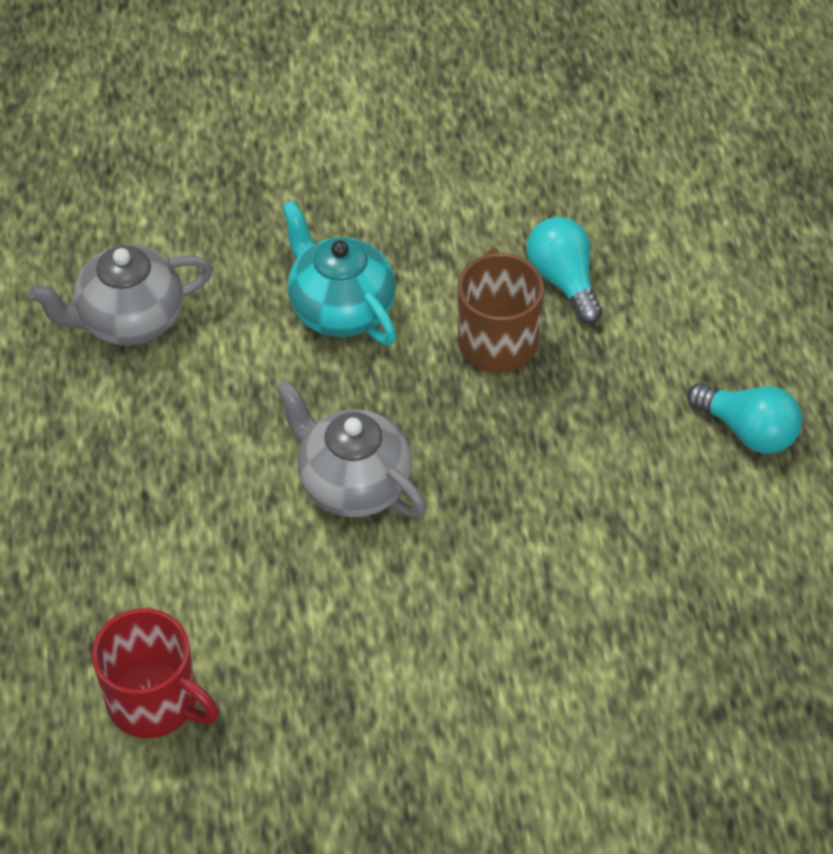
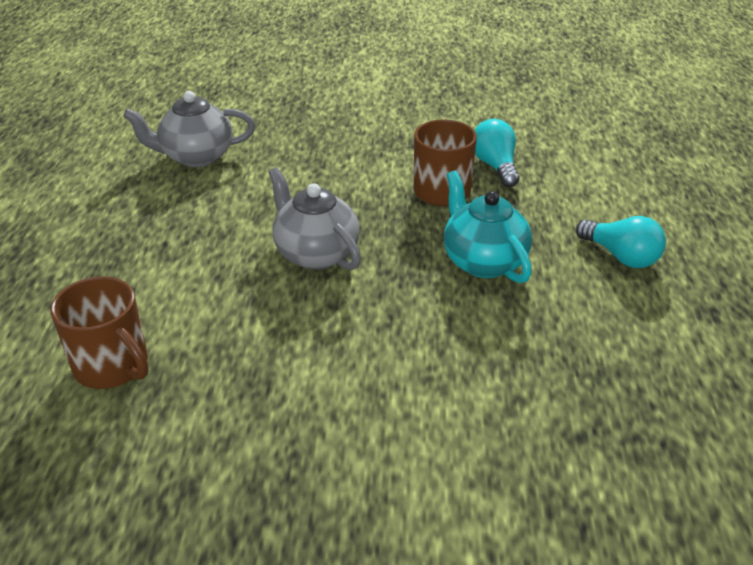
camera: 10 degrees right, 15 degrees down
(155, 702) = (113, 366): red mug -> brown mug
(340, 309) = (338, 165): turquoise teapot -> turquoise teapot (483, 261)

